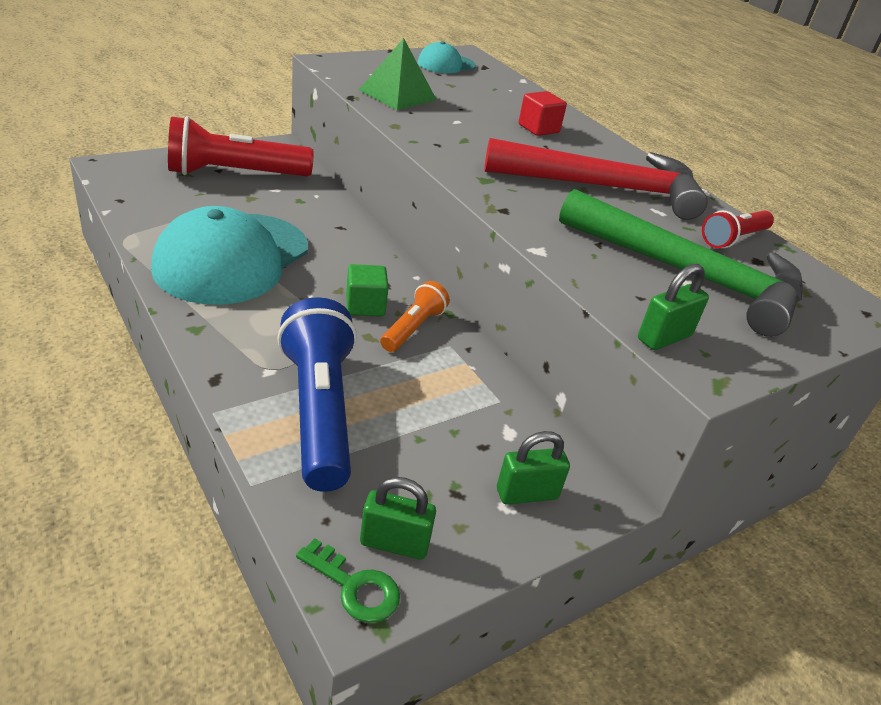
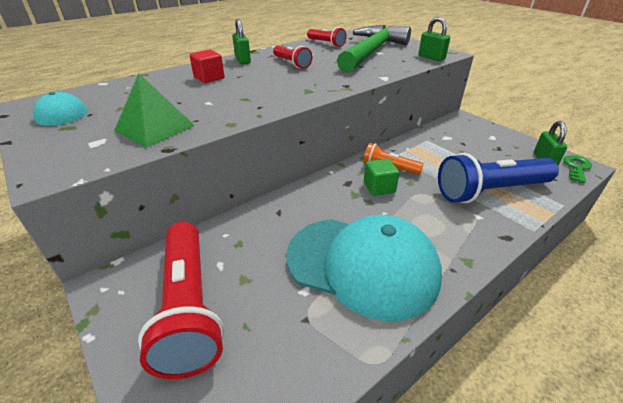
camera: 90 degrees left, 0 degrees up
(527, 494) = (480, 133): green padlock -> green padlock (242, 60)
(604, 188) = (292, 63): red hammer -> red flashlight

